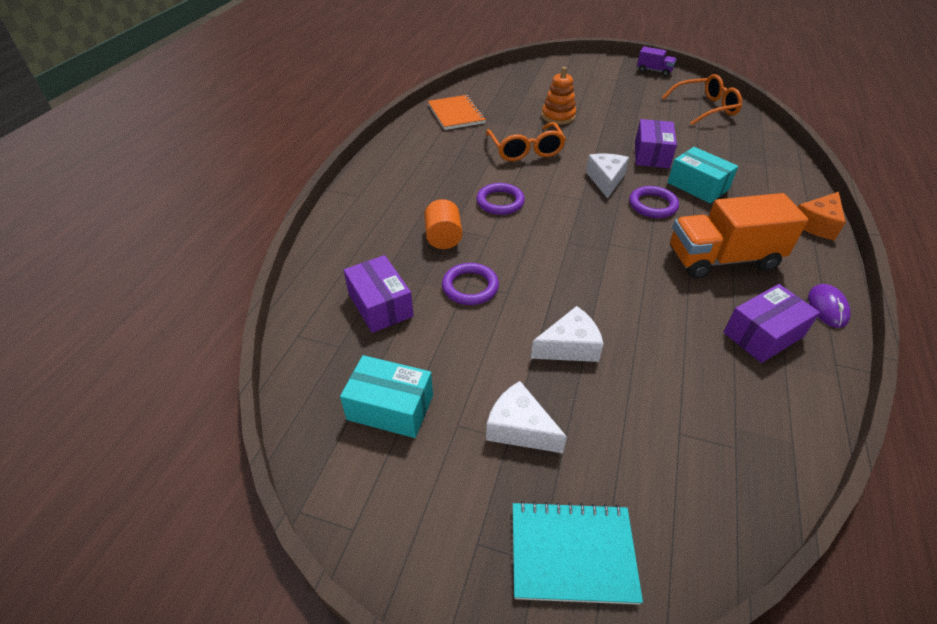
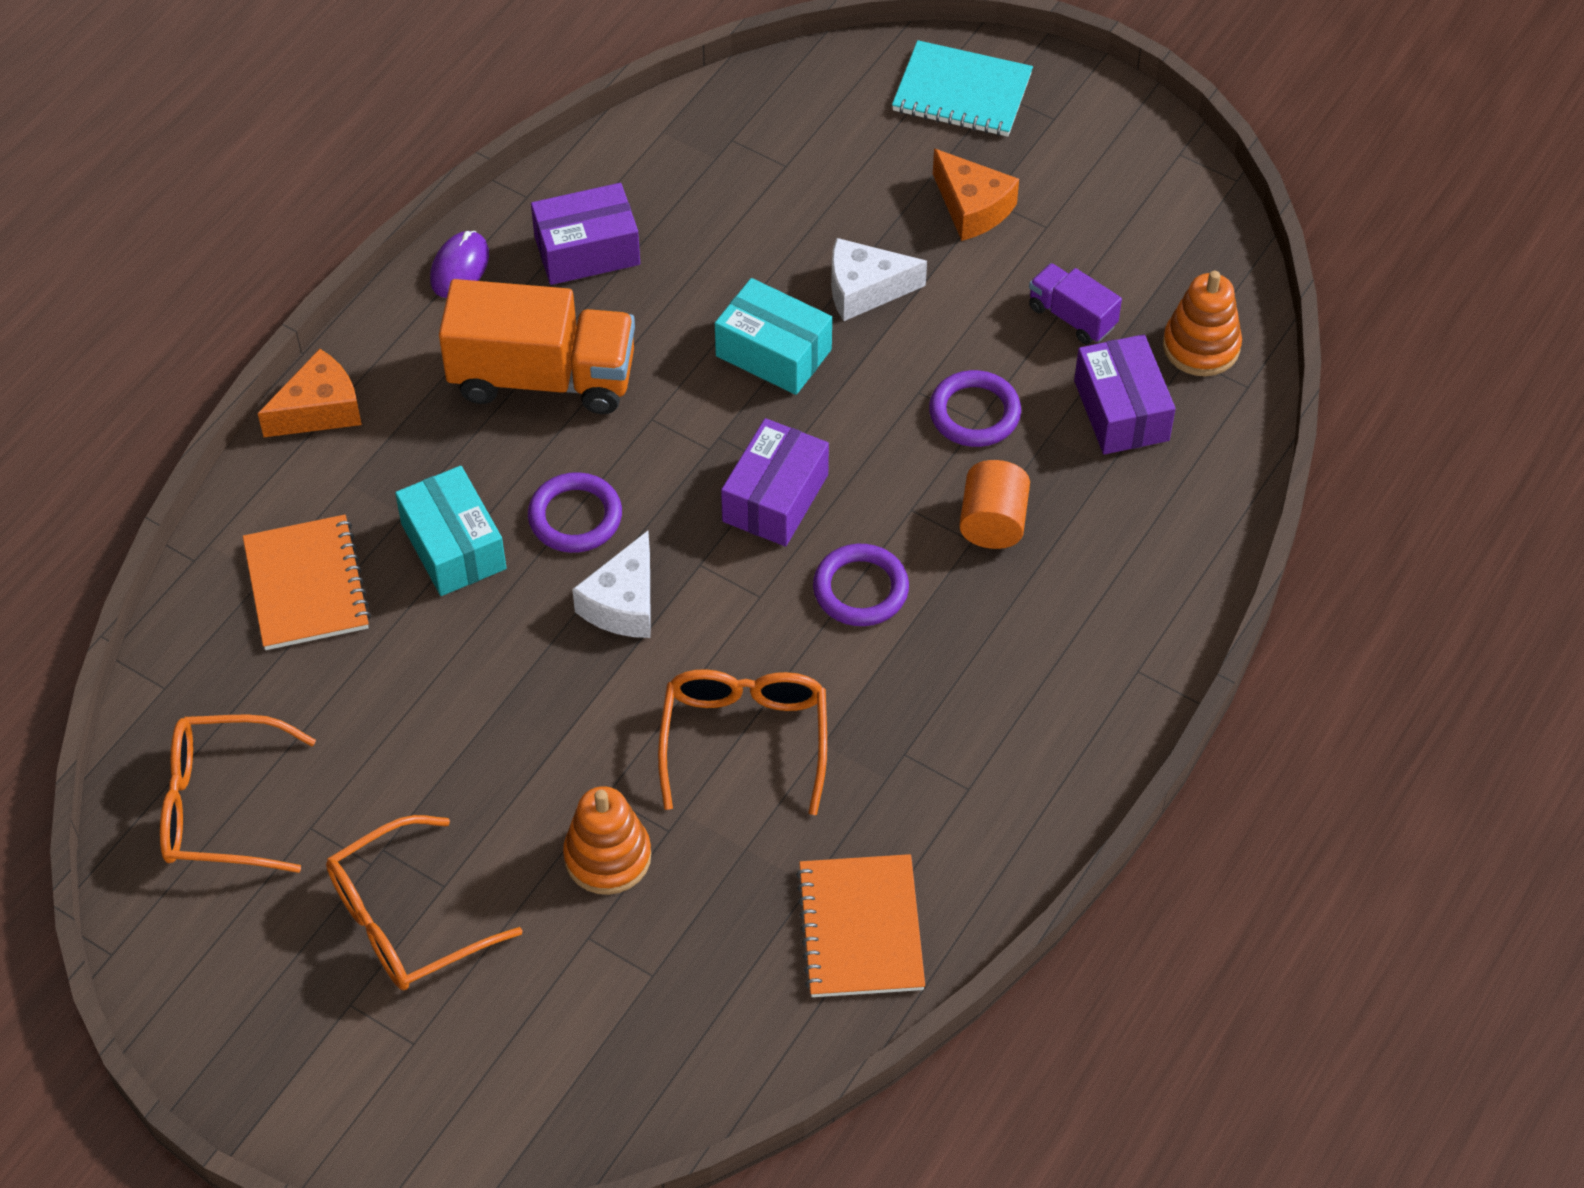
camera: 165 degrees left, 10 degrees up
(329, 355) = (1201, 346): none -> orange stacking toy
(390, 407) = (1125, 262): turquoise box -> turquoise box (773, 353)
(519, 428) = (972, 207): white cheese -> orange cheese
(615, 96) = (407, 919): none -> orange glasses
(651, 154) = (478, 660): purple box -> purple box (775, 498)
(654, 71) = (213, 1028): purple truck -> purple truck (1072, 317)
(745, 164) = (306, 585): none -> orange notebook

